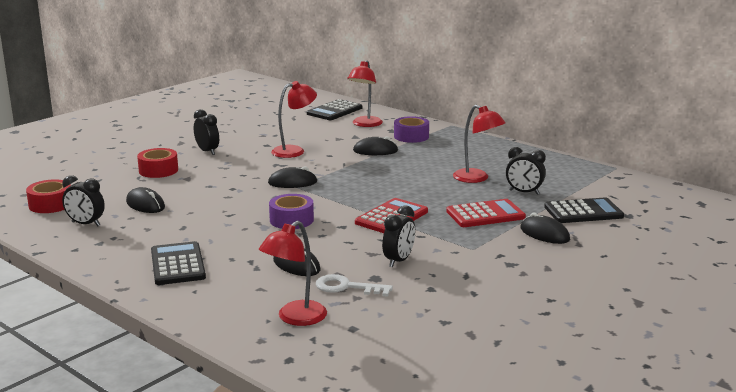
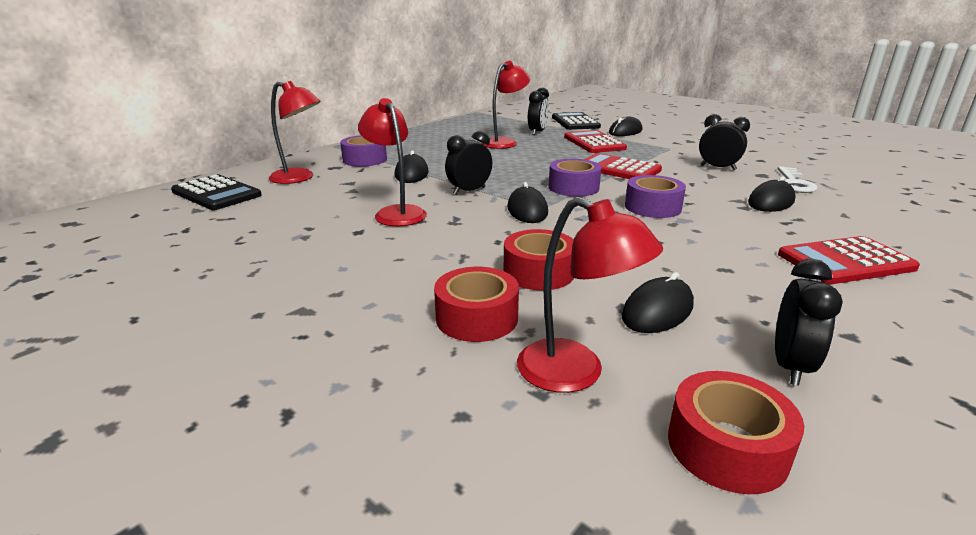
camera: 90 degrees left, 5 degrees up
(177, 264) = (845, 261): black calculator -> red calculator
(198, 183) = (538, 272): none -> red tape
(207, 151) = (374, 277): black clock -> black clock (469, 191)
(295, 318) = (882, 199): red lamp -> red lamp (575, 373)
(340, 198) = (573, 187): none -> purple tape

